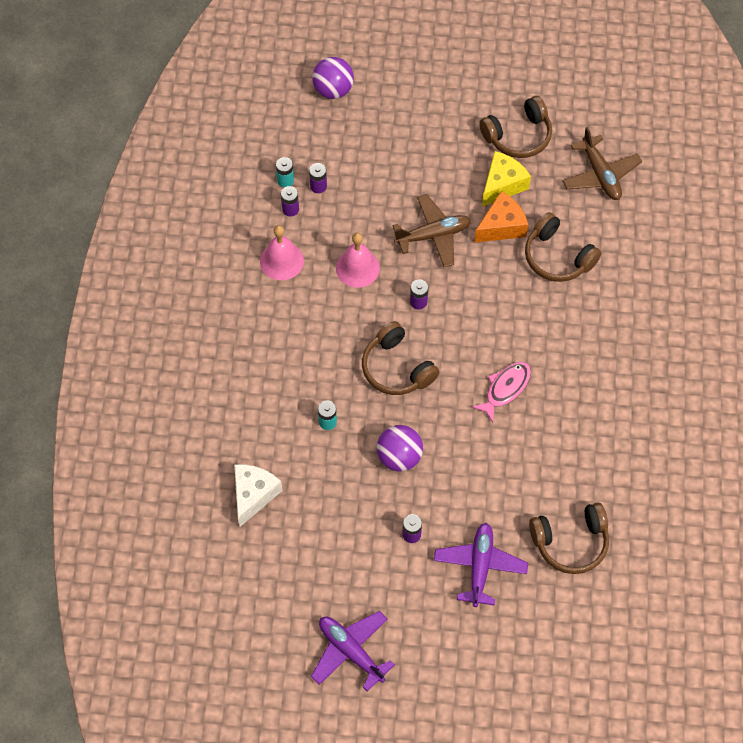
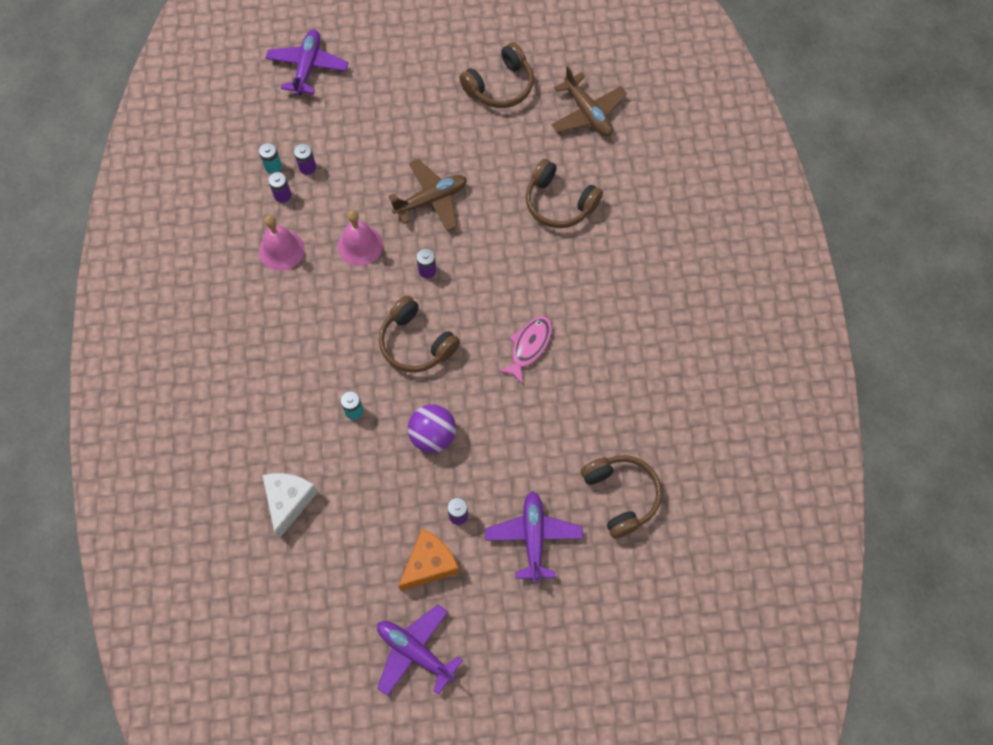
camera: 10 degrees left, 5 degrees up
(333, 90) = (307, 67): purple ball -> purple plane
(501, 226) = (498, 180): orange cheese -> orange cheese (429, 564)
(502, 185) = (492, 138): yellow cheese -> none
(570, 542) = (621, 496): brown headphones -> brown headphones turned 90 degrees counterclockwise

